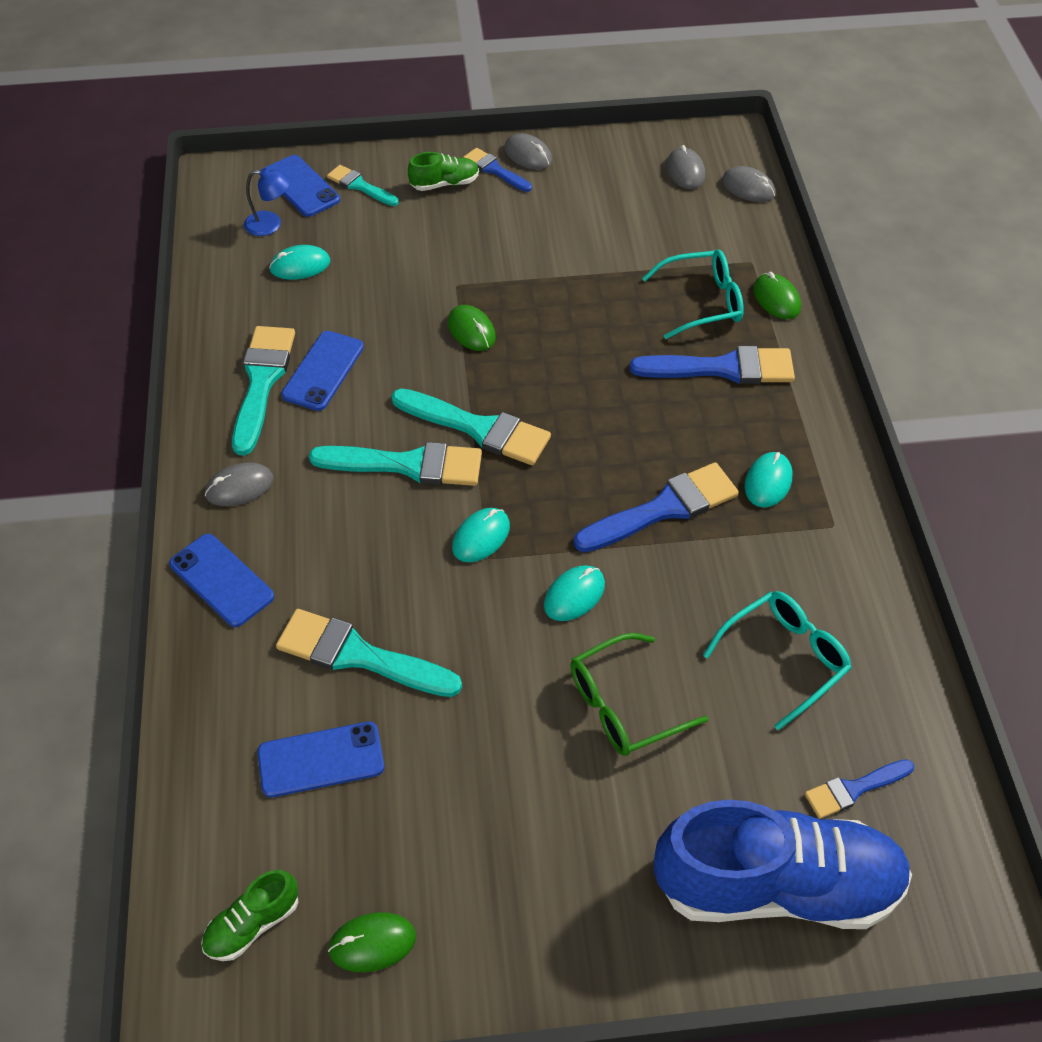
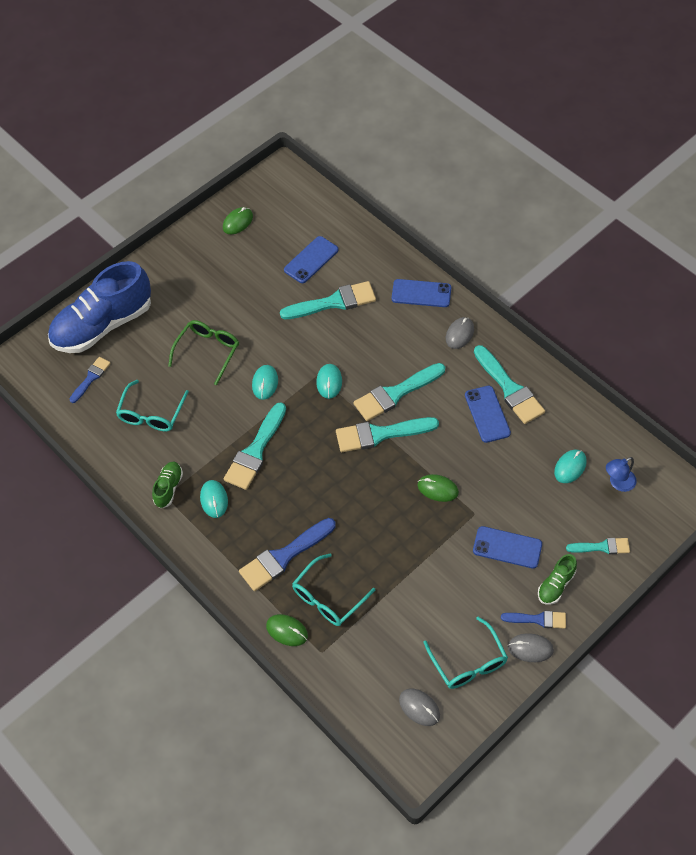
camera: 145 degrees right, 5 degrees up
(253, 924) = (284, 202): green shoe -> green shoe (168, 488)
(301, 186) = (634, 522): blue phone -> blue phone (507, 547)
(601, 177) = (468, 661): none -> turquoise glasses
(664, 508) = (255, 451): blue brush -> turquoise brush
(748, 187) = (368, 721): grey mouse -> none

